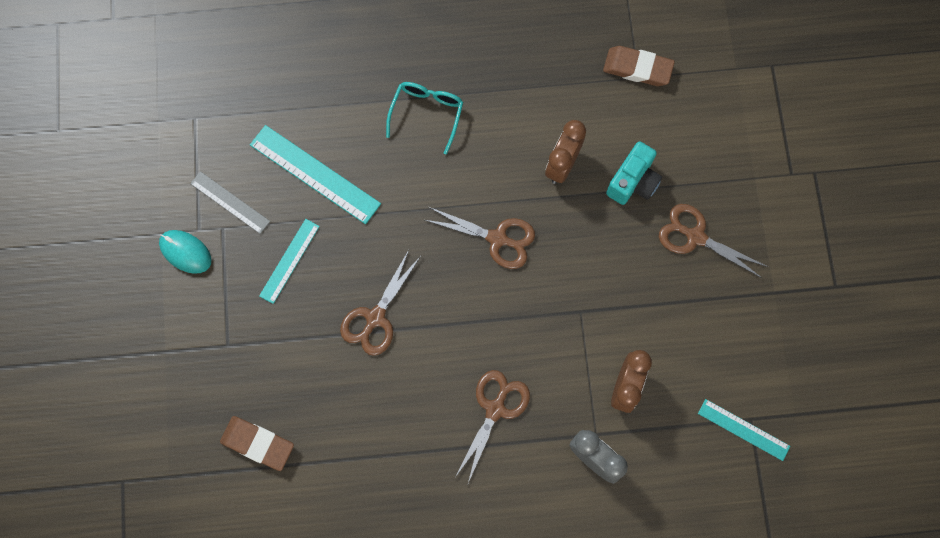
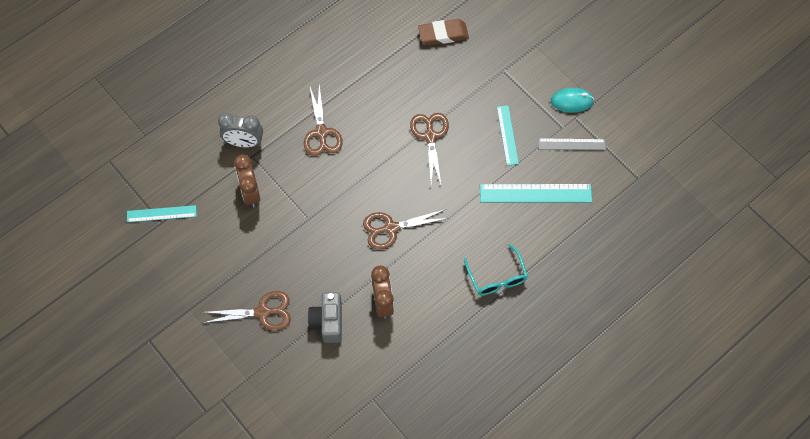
camera: 145 degrees right, 10 degrees down
(633, 182) = (328, 322): turquoise camera -> grey camera
(637, 68) = (378, 406): brown eraser -> none

